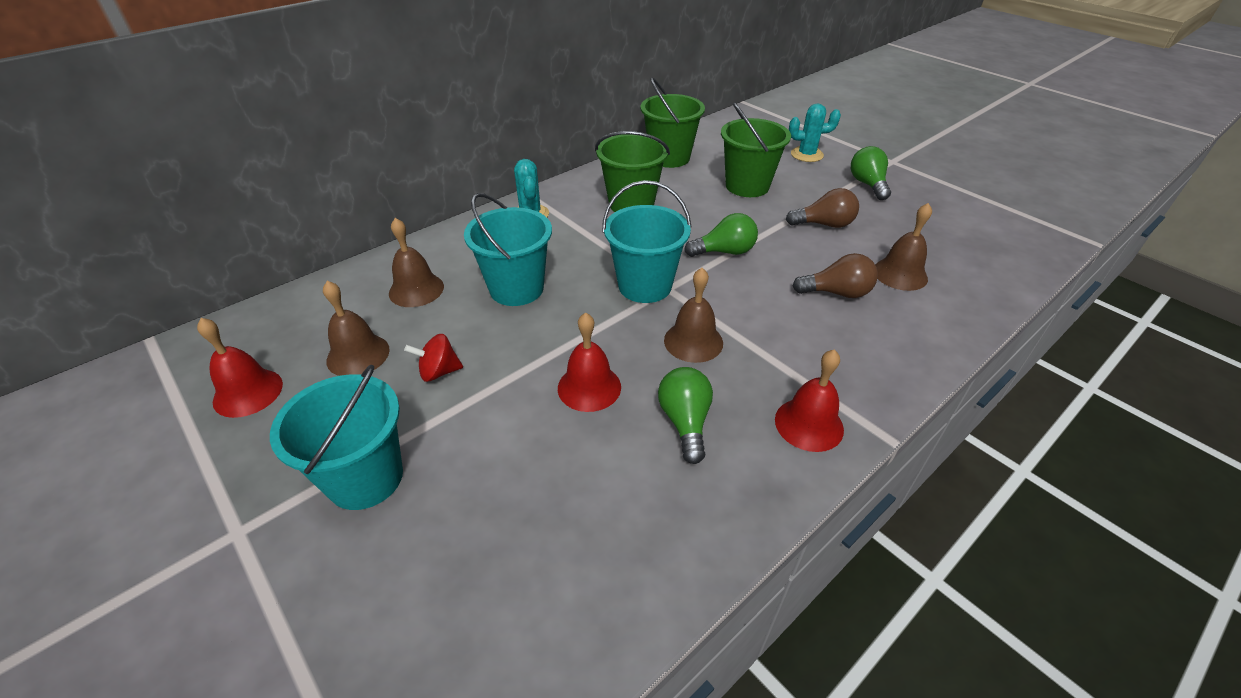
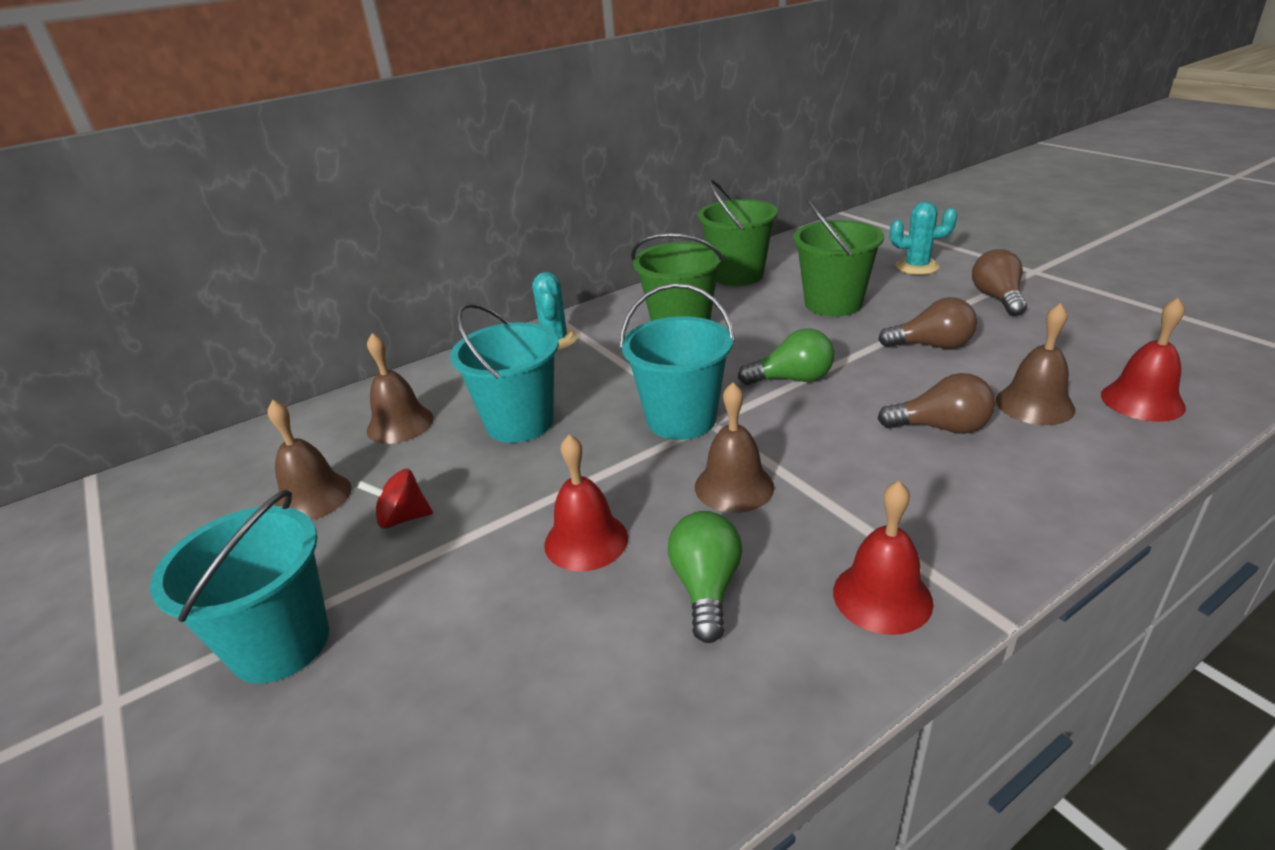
camera: 10 degrees right, 10 degrees down
(248, 392) = (176, 537): red bell -> red bell (1142, 401)
(867, 184) = (997, 298): green light bulb -> brown light bulb

